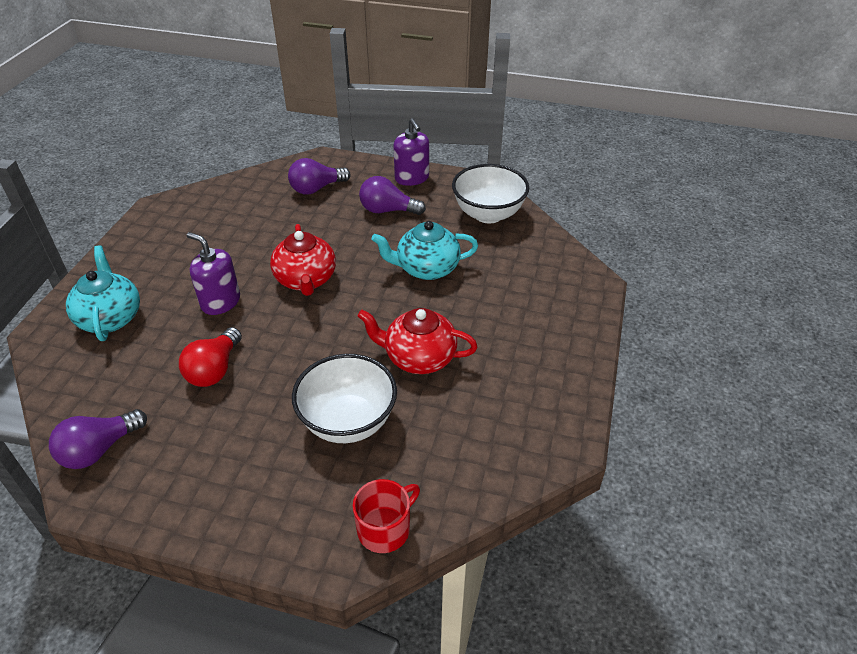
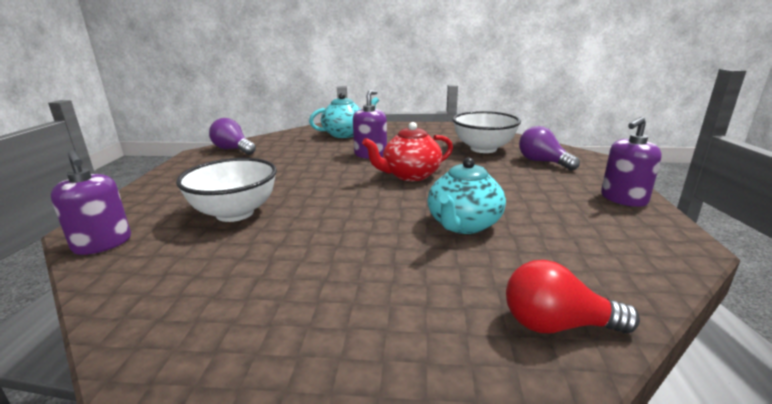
camera: 80 degrees right, 20 degrees down
(214, 369) = (299, 163): red light bulb -> red light bulb (557, 325)
(385, 528) = (102, 243): red mug -> purple soap dispenser
(387, 210) = (546, 194): purple light bulb -> none
(419, 358) = (317, 236): red teapot -> none
(426, 269) = (463, 225): turquoise teapot -> turquoise teapot turned 135 degrees counterclockwise
(488, 214) = (616, 255): white bowl -> white bowl (483, 149)

